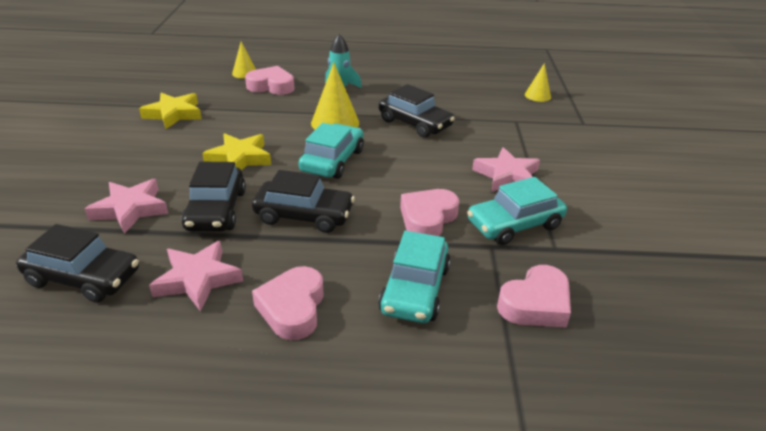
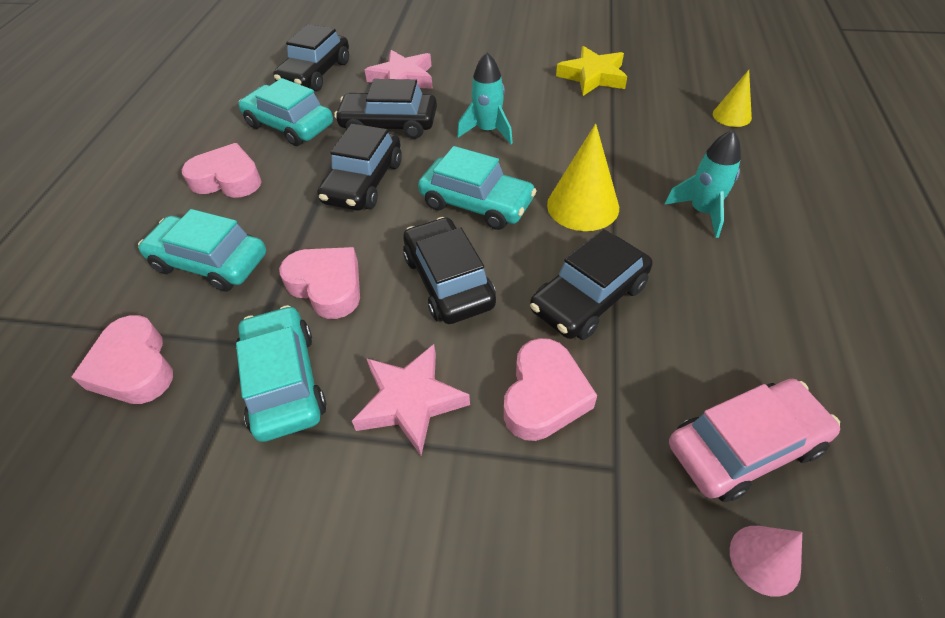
camera: 100 degrees right, 15 degrees up
(198, 279) = (289, 125): pink star -> turquoise car
(239, 158) = (488, 131): yellow star -> turquoise rocket
(271, 86) = (693, 142): pink heart -> pink heart (544, 395)
(411, 168) = (448, 281): none -> black car
(490, 94) = (744, 446): none -> pink car
(537, 95) = (764, 559): yellow cone -> pink cone

